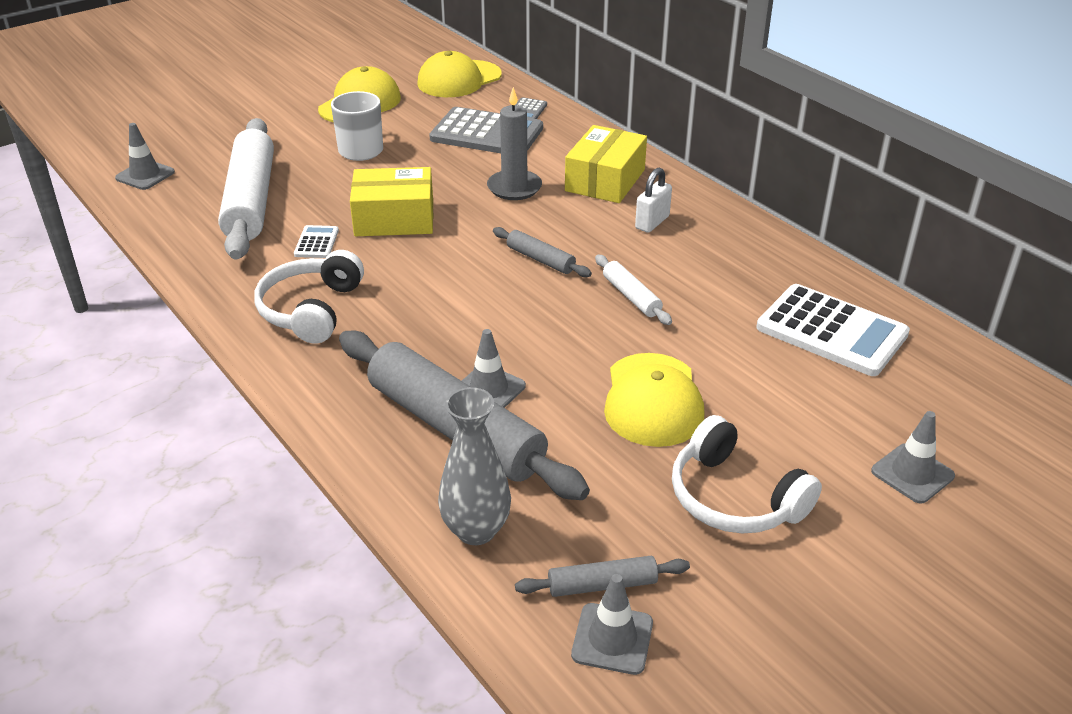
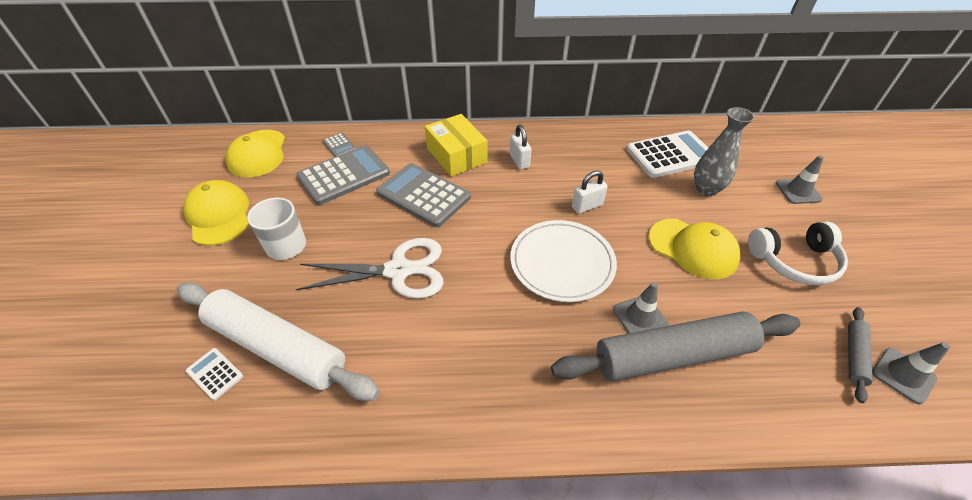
camera: 55 degrees left, 10 degrees up
(145, 175) = (138, 413): grey traffic cone -> none
(311, 310) = (474, 376): white headphones -> none
(316, 242) = (385, 331): white calculator -> white calculator (215, 374)
(394, 219) = (398, 270): yellow box -> white scissors
(476, 530) = (784, 395): grey vase -> grey vase (706, 189)
(514, 188) = (423, 195): grey candle -> grey calculator
(514, 310) = (562, 263): none -> white plate
(540, 259) = (516, 224): grey rolling pin -> none
(631, 296) = (587, 206): white rolling pin -> white padlock

